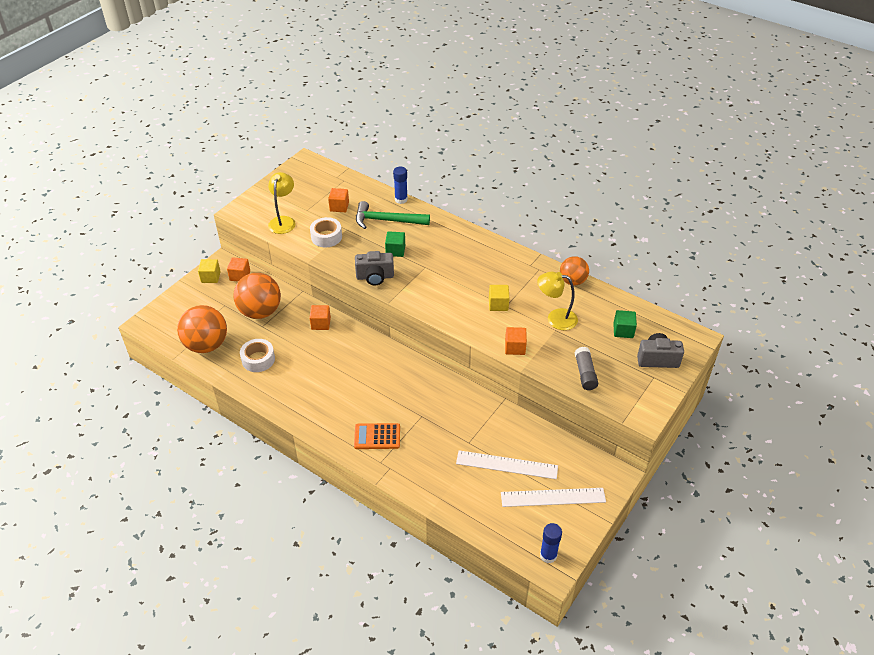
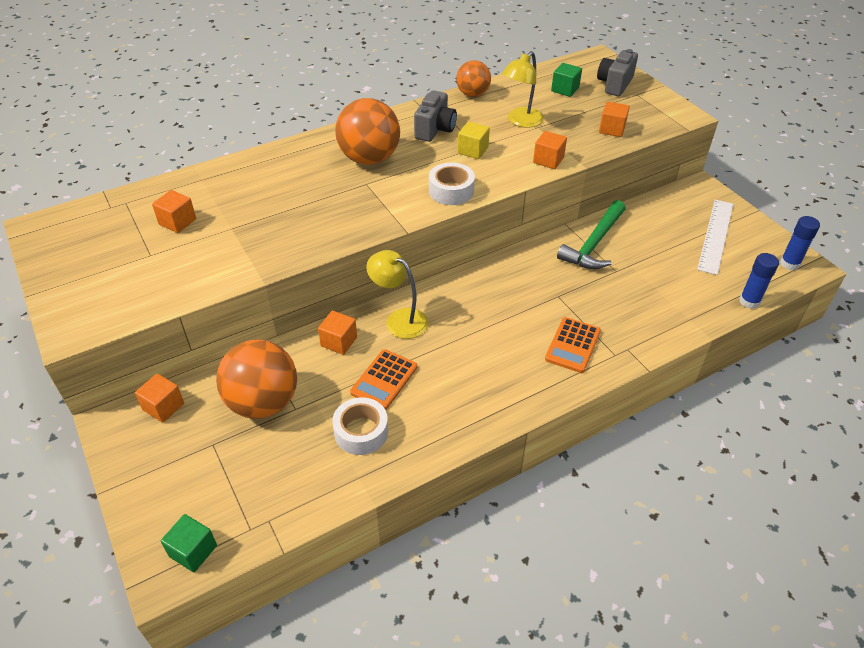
camera: 65 degrees left, 0 degrees up
(206, 345) = (284, 492): orange ball -> orange ball (369, 159)
(210, 277) = (132, 446): yellow cube -> none
(283, 221) = (150, 285): yellow lamp -> yellow lamp (399, 319)
(301, 354) = (384, 380): none -> orange calculator
(326, 237) = (229, 251): white tape -> white tape (451, 191)
(375, 277) = (350, 229): grey camera -> grey camera (435, 130)
(387, 220) = (250, 188): green hammer -> green hammer (594, 244)
(395, 250) = (315, 198): green cube -> green cube (193, 551)
(401, 199) = (221, 165): blue glue stick -> blue glue stick (749, 301)
(507, 464) = (660, 253): white ruler -> none
(585, 373) = (612, 129): grey glue stick -> orange cube

